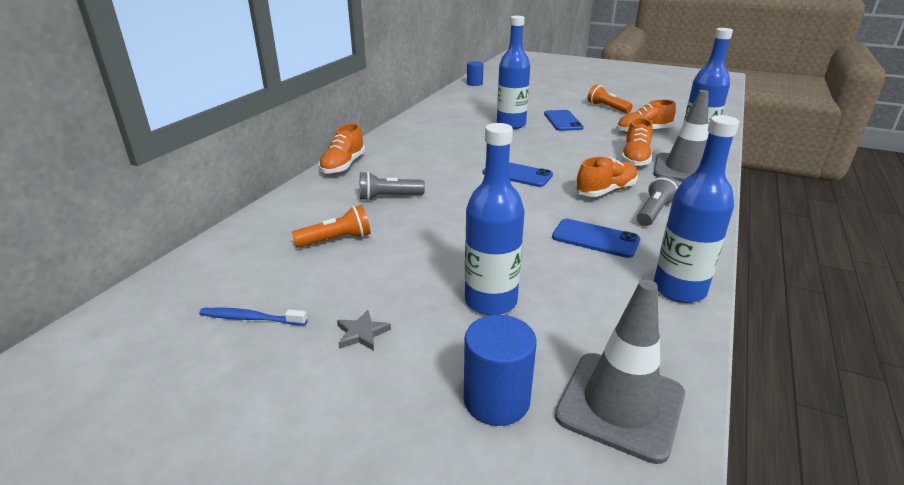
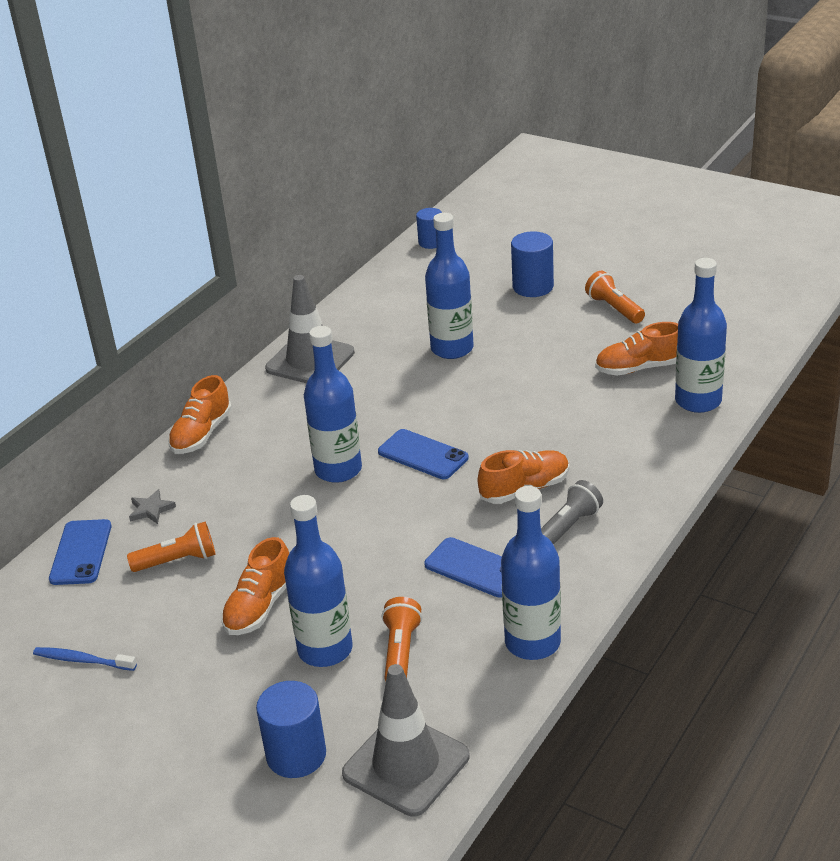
camera: 10 degrees right, 5 degrees up
(362, 333) = (188, 682): grey star -> grey star (151, 510)
(388, 197) = (249, 493): grey flashlight -> none
(455, 183) = (338, 470): none -> blue bottle
(549, 100) = (533, 287): none -> blue cylinder
(563, 121) = (532, 341): blue phone -> blue phone (81, 552)
(563, 300) = (401, 652): none -> orange flashlight
(635, 159) = (596, 427): orange shoe -> orange shoe (259, 607)
(684, 170) = (652, 451): grey traffic cone -> grey traffic cone (310, 361)

